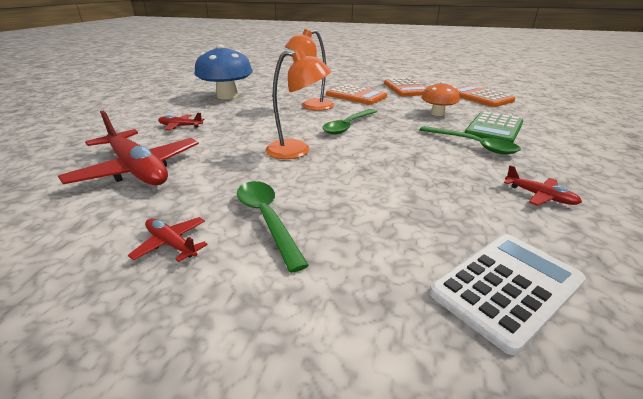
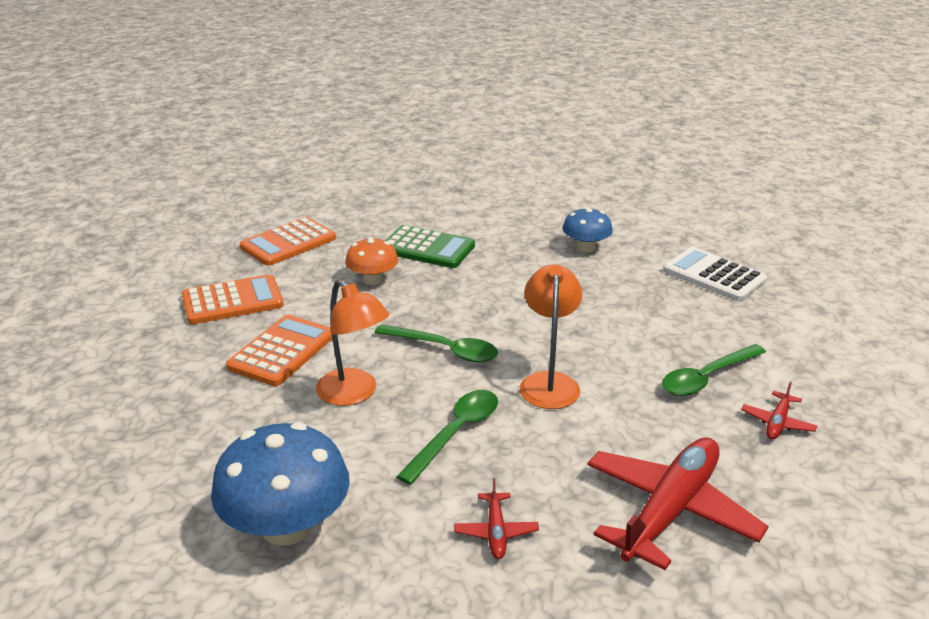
camera: 100 degrees left, 0 degrees up
(472, 145) = (483, 265): green spoon -> green spoon (456, 433)
(539, 196) = (585, 247): red plane -> blue mushroom

